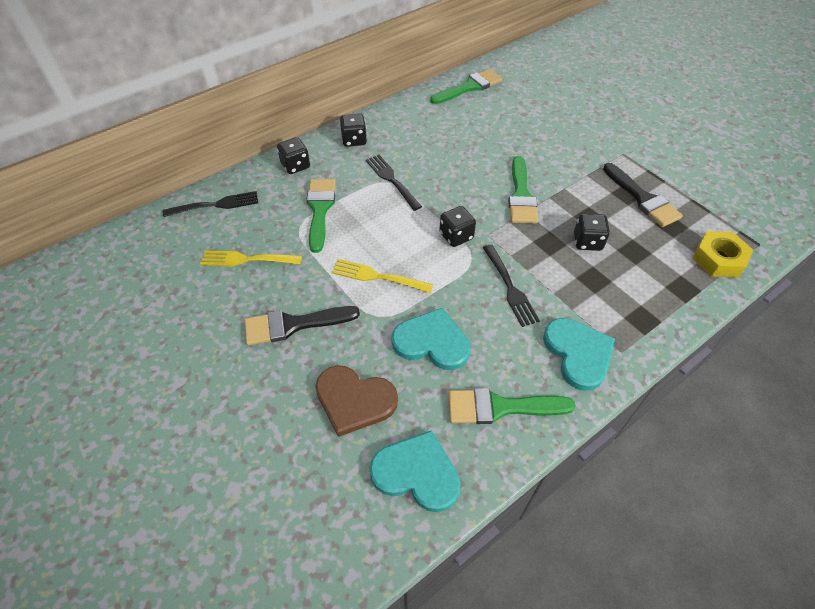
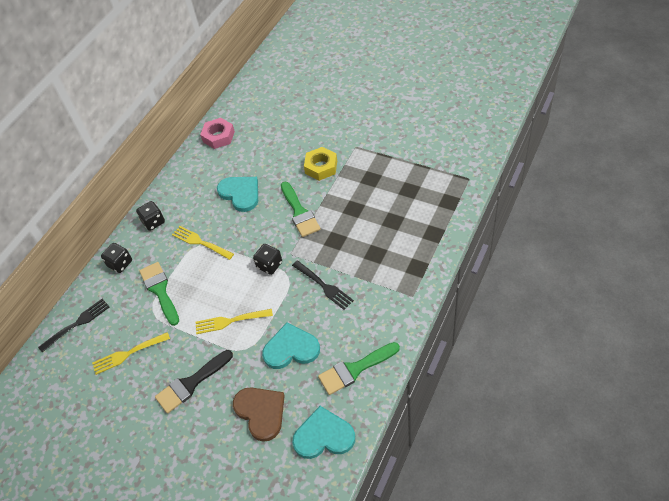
camera: 20 degrees left, 0 degrees up
(354, 400) = (261, 412): brown heart -> brown heart turned 120 degrees counterclockwise
(392, 180) = (201, 242): black fork -> yellow fork
(469, 87) = (218, 136): green brush -> pink nut
(578, 353) = (387, 310): turquoise heart -> turquoise heart (240, 193)
(587, 242) = (360, 228): black dice -> none
(642, 198) = (382, 177): black brush -> none
(718, 259) = (447, 202): yellow nut -> yellow nut (321, 167)

